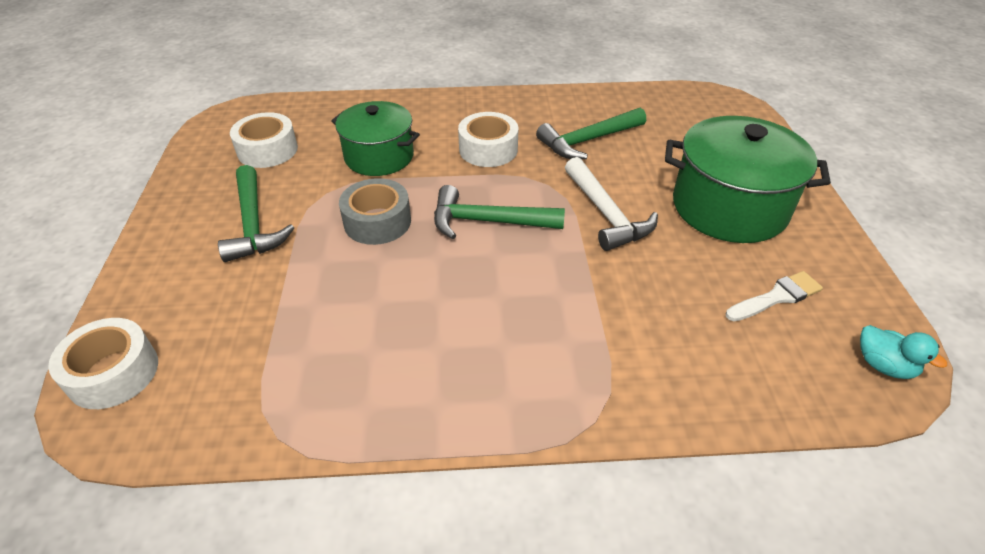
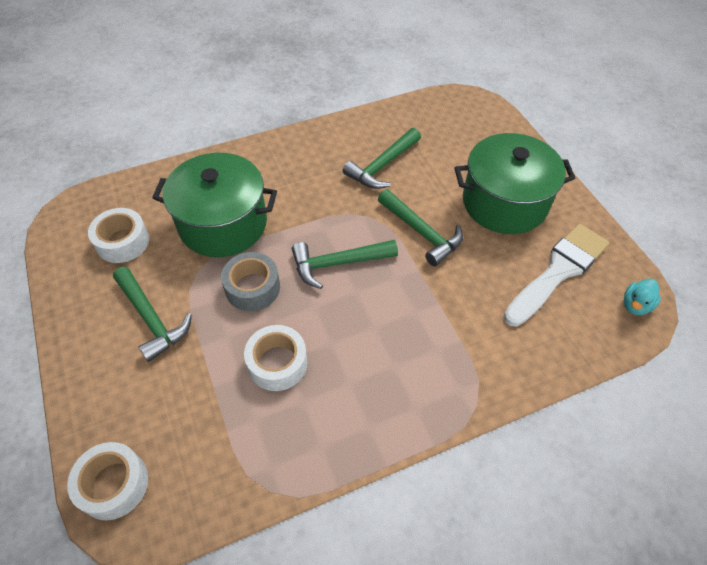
camera: 20 degrees left, 10 degrees up
(379, 156) = (223, 224): green pot -> green pot, size x1.50
(488, 149) = (308, 194): white tape -> white tape (277, 363)
(606, 214) = (421, 232): white hammer -> green hammer
(776, 297) = (558, 271): white brush -> white brush, size x1.91
(883, 365) = (635, 305): turquoise duck -> turquoise duck turned 105 degrees clockwise

